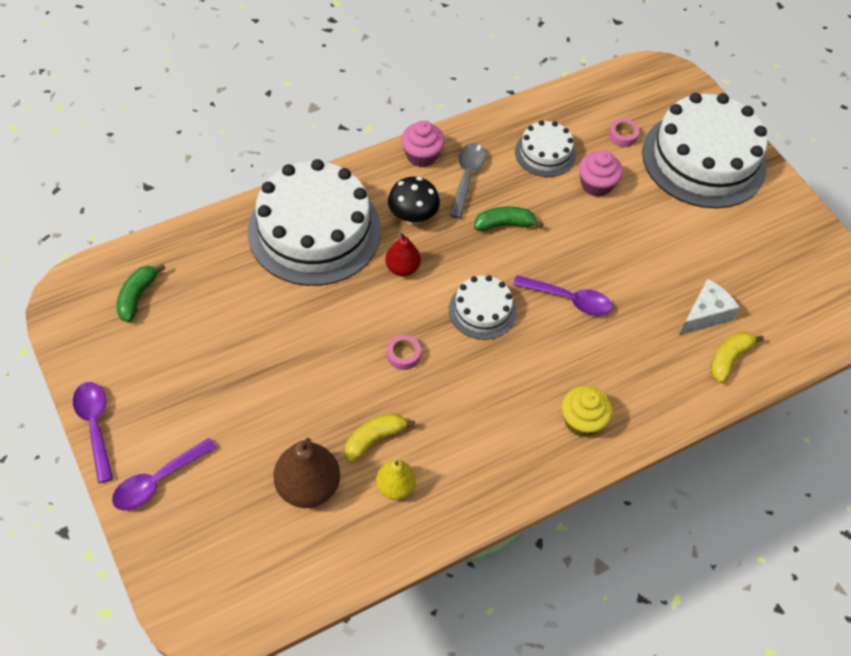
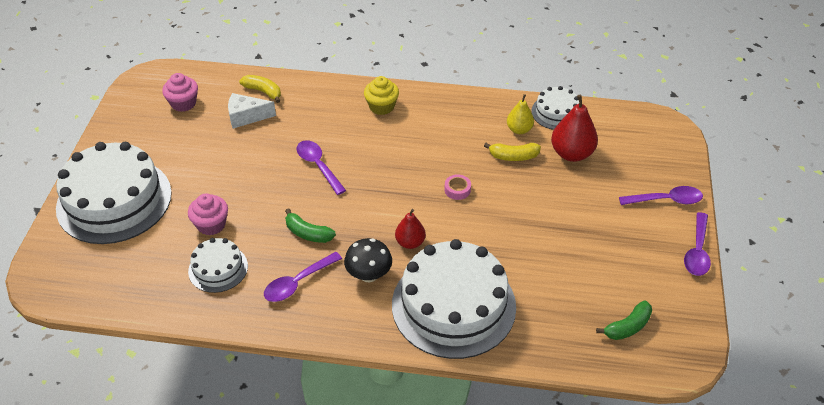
camera: 140 degrees left, 10 degrees down
(308, 487) = (571, 153): brown pear -> red pear
(421, 155) = (314, 321): pink cupcake -> pink cupcake (183, 103)
(467, 177) = (297, 283): grey spoon -> purple spoon
(482, 310) = (381, 188): white cake -> white cake (556, 112)
(622, 136) = (145, 249): pink tape -> none
(728, 359) = (263, 91): yellow banana -> yellow banana turned 135 degrees counterclockwise

